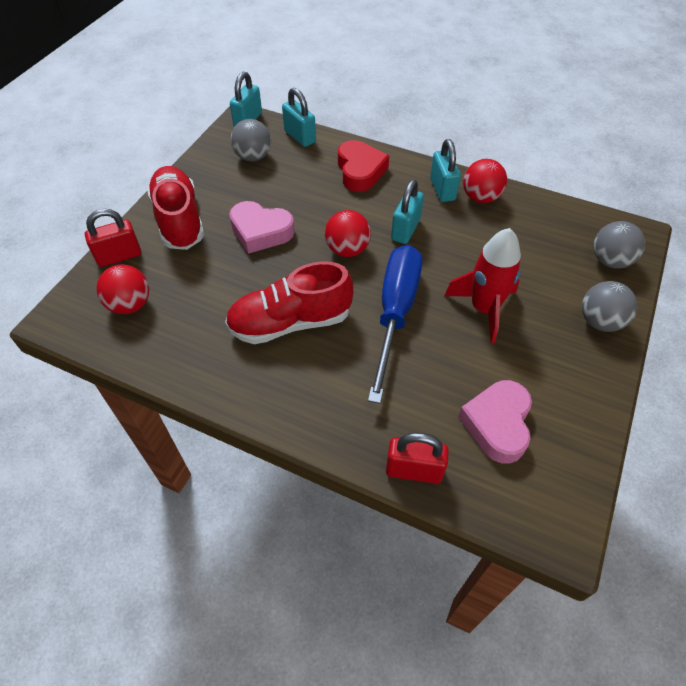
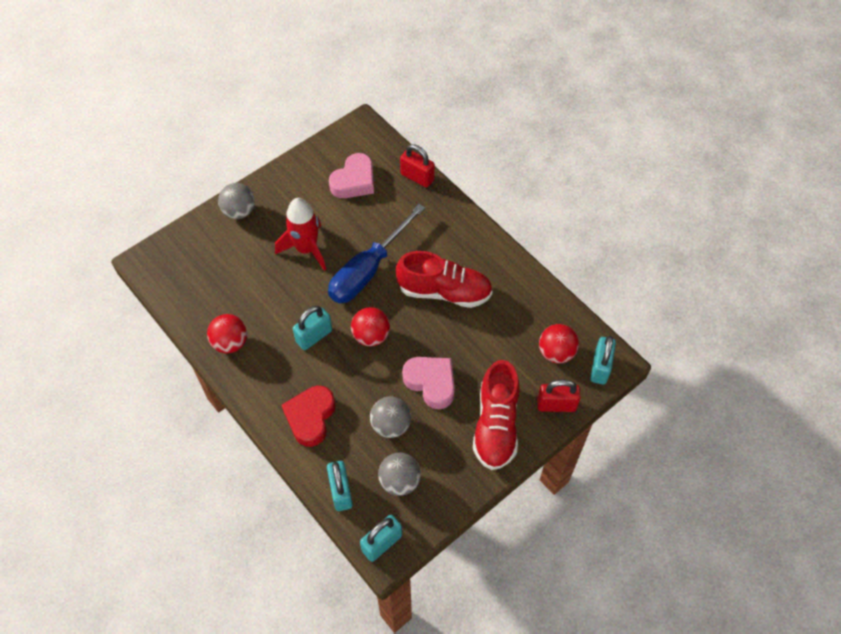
camera: 155 degrees left, 5 degrees up
(442, 189) = (254, 365): turquoise padlock -> turquoise padlock (600, 368)
(610, 261) = (188, 248): grey ball -> grey ball (391, 425)

